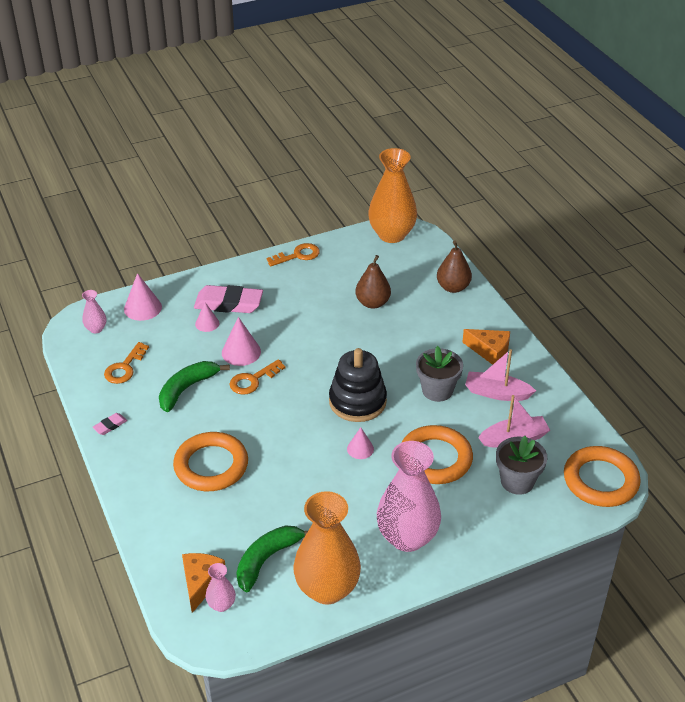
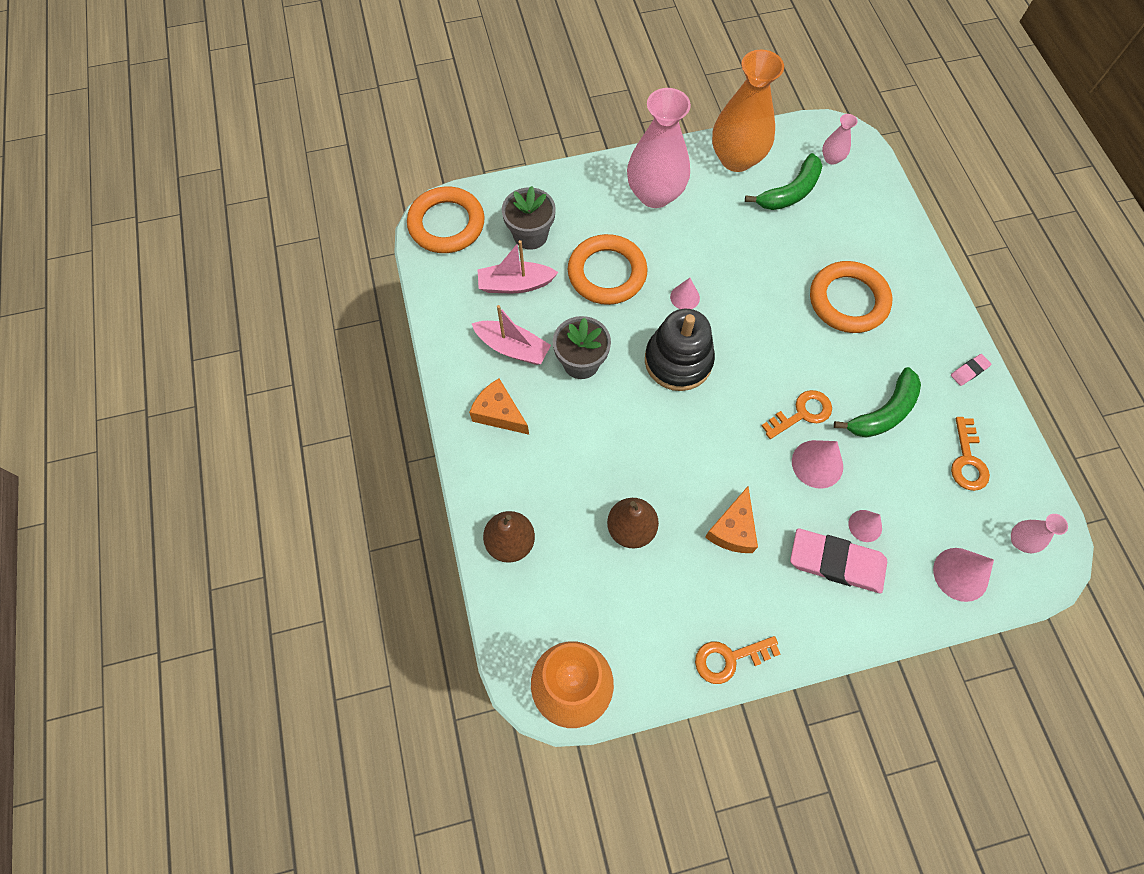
camera: 170 degrees left, 25 degrees up
(124, 367) = (967, 460): orange key -> orange key turned 150 degrees clockwise
(201, 582) = (851, 180): orange cheese -> orange cheese (732, 529)

